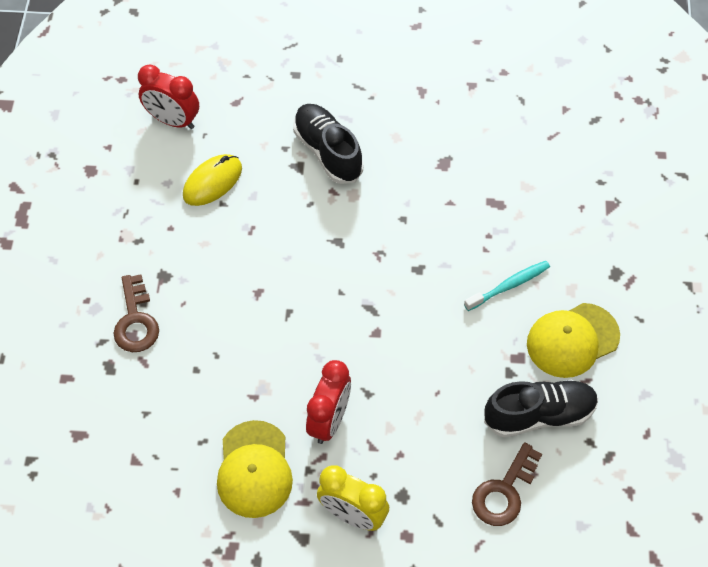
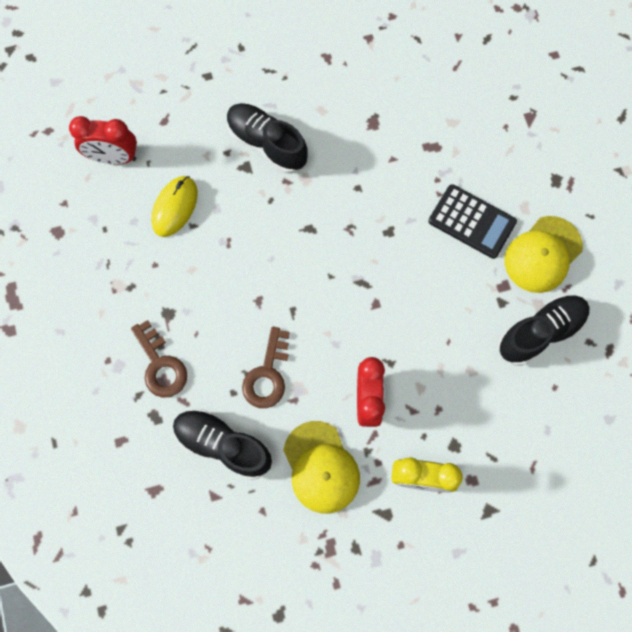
camera: 20 degrees left, 15 degrees up
(164, 415) = (223, 445): none -> black shoe
(504, 492) = (536, 412): brown key -> brown key (267, 374)
(509, 286) = (472, 222): turquoise toothbrush -> black calculator

